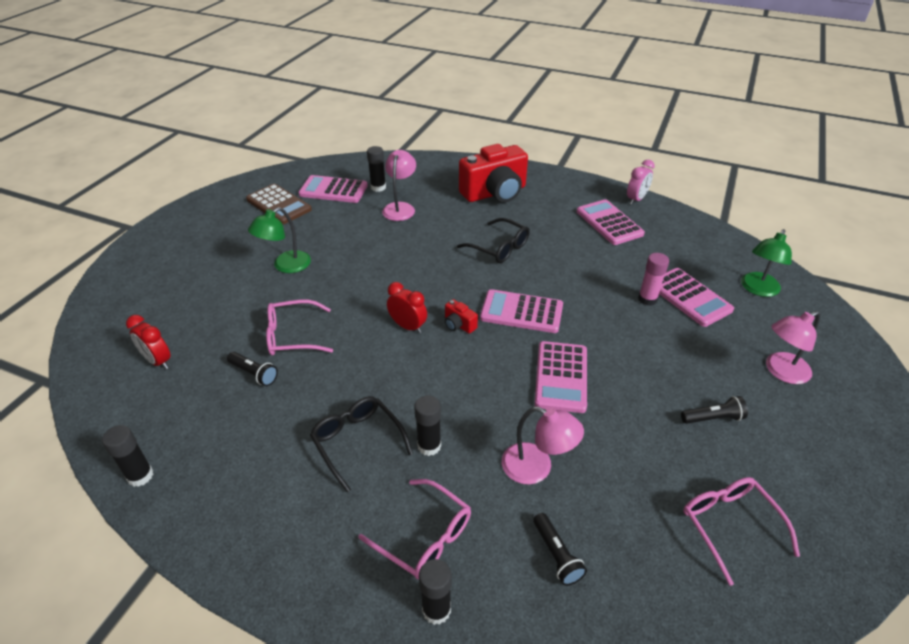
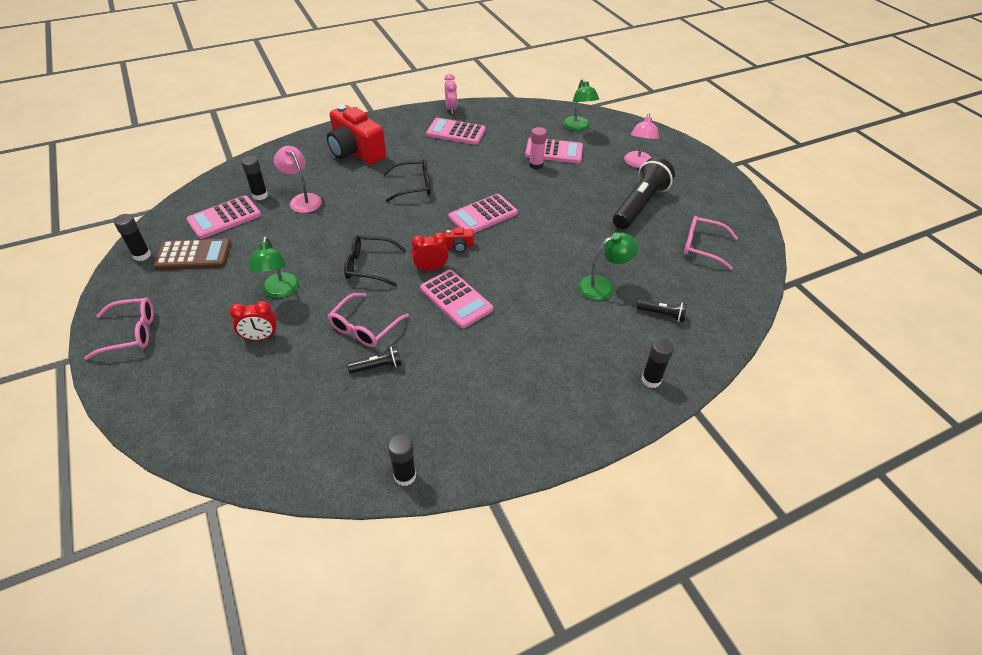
camera: 50 degrees left, 5 degrees up
(158, 361) = (291, 416): red clock -> red clock (260, 337)
(357, 442) = (502, 347): black glasses -> black glasses (369, 266)
(424, 537) = (602, 358): pink glasses -> pink glasses (131, 333)
(429, 446) = (541, 318): black glue stick -> black glue stick (142, 255)
(495, 193) = (356, 152): red camera -> red camera turned 120 degrees clockwise
(536, 468) = (603, 286): pink lamp -> green lamp
(561, 377) = (552, 235): pink calculator -> pink calculator (456, 299)
(713, 418) = (640, 205): black flashlight -> black flashlight, size x2.20

